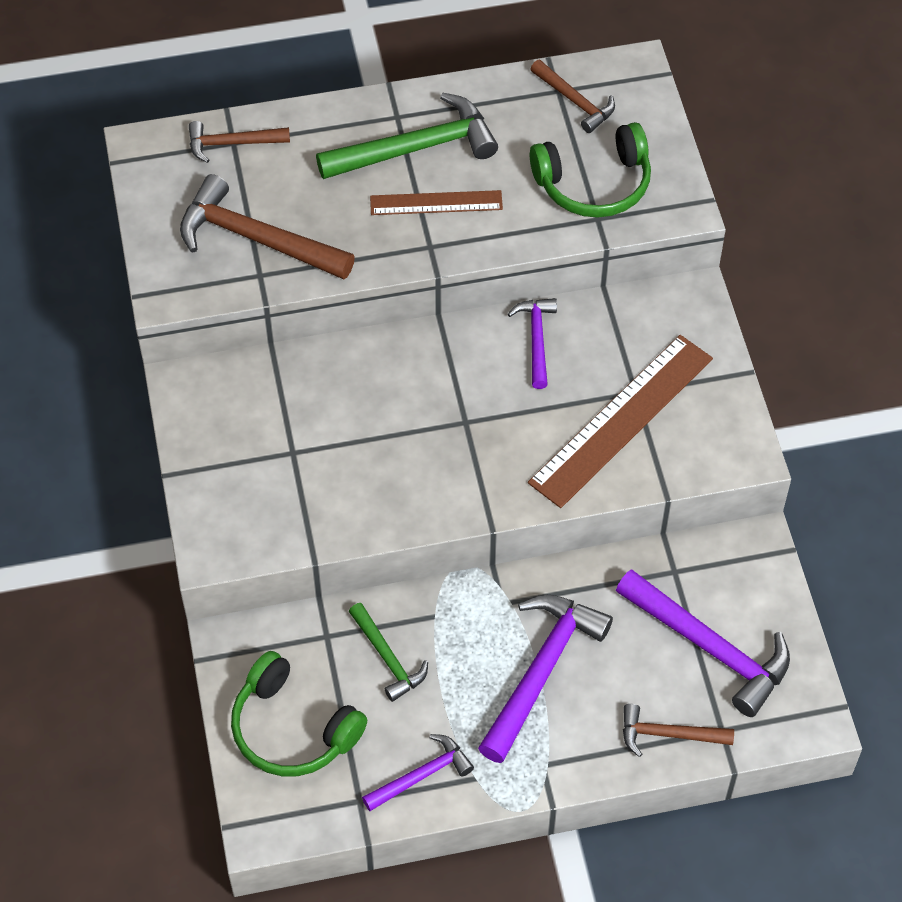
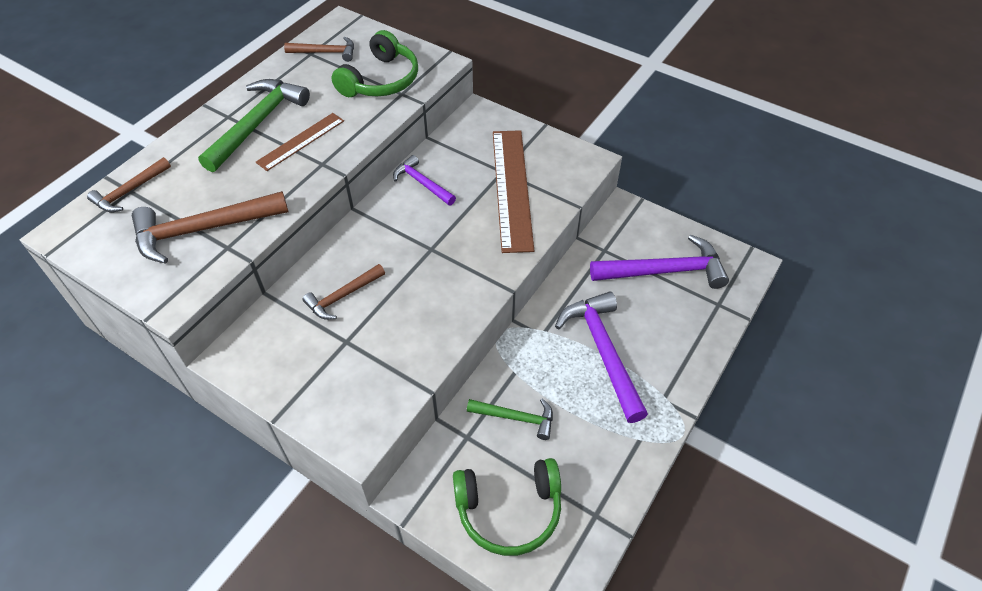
camera: 45 degrees left, 5 degrees down
(421, 775) = (611, 466): purple hammer -> none
(668, 734) = (699, 328): brown hammer -> brown hammer (342, 296)

